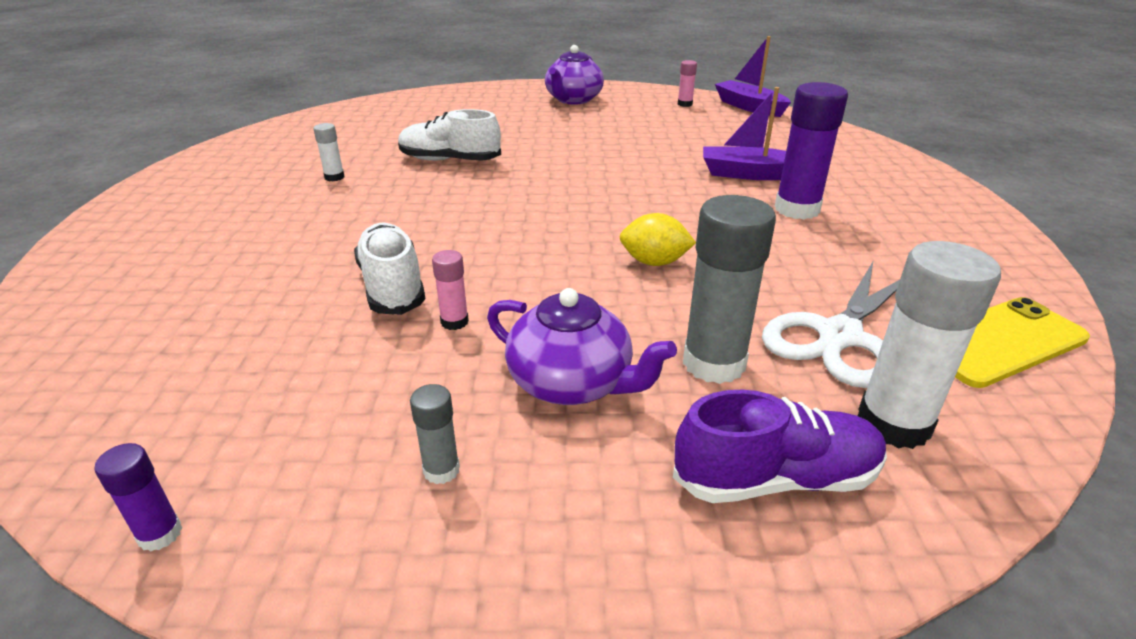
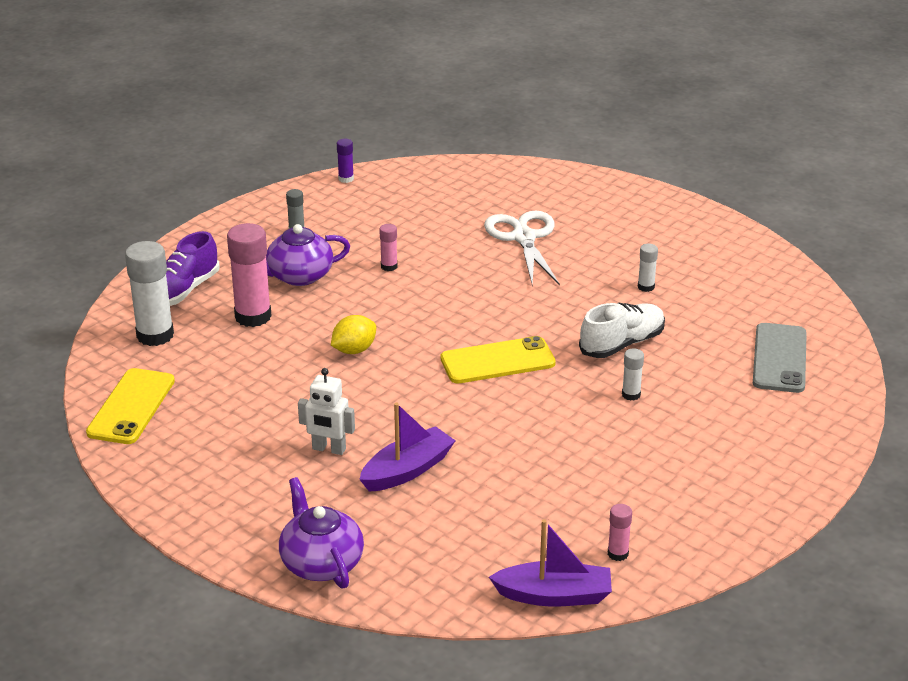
camera: 130 degrees right, 0 degrees up
(392, 286) = (449, 261): white shoe -> none
(396, 116) = (779, 358): none -> grey phone
(518, 140) = (631, 395): none -> white glue stick
(553, 193) = (497, 361): none -> yellow phone
(573, 100) = (720, 484): purple teapot -> purple teapot (321, 563)
(714, 363) = (253, 316): grey glue stick -> pink glue stick
(797, 209) = (329, 449): purple glue stick -> white robot
(839, 336) = (211, 363): white scissors -> white scissors (523, 237)

